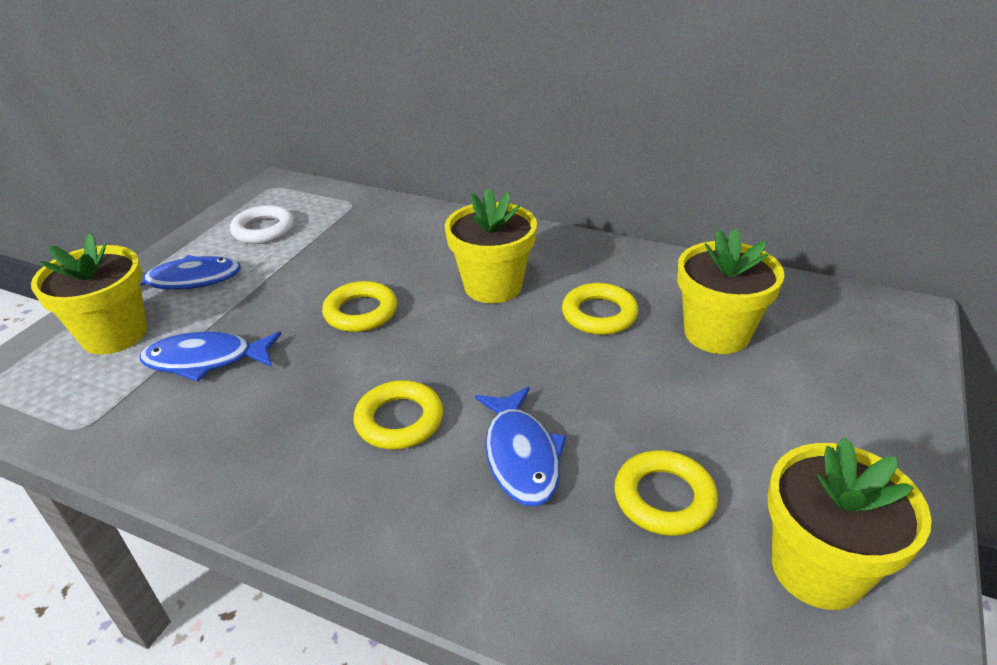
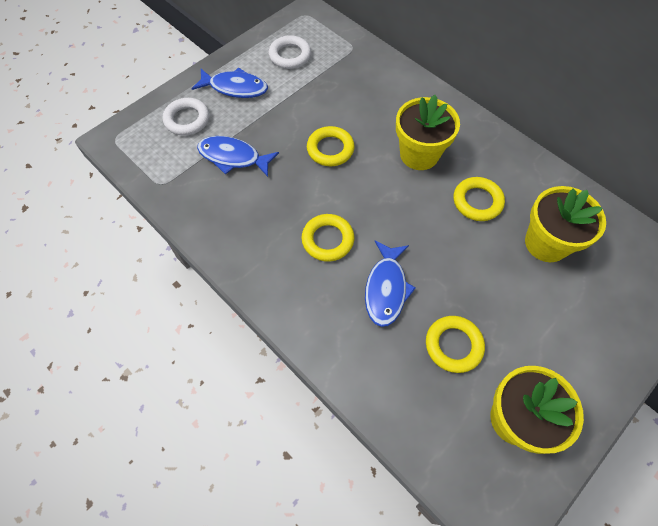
camera: 20 degrees right, 25 degrees up
(114, 334) = (187, 119): yellow flower pot -> white ring

